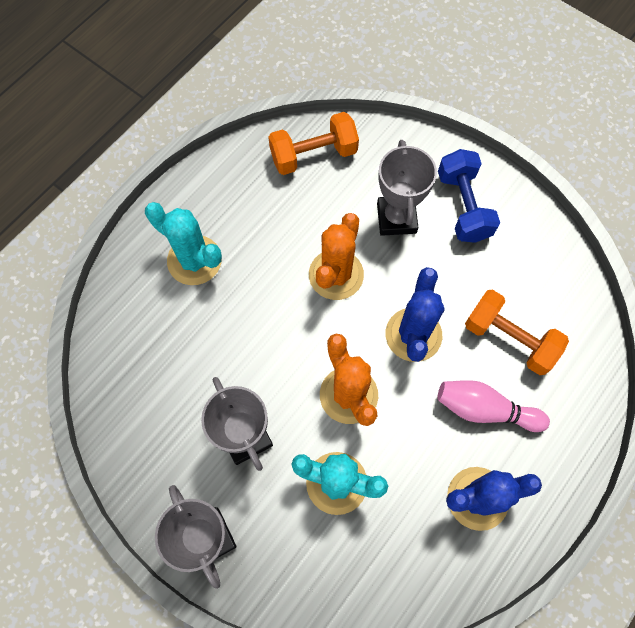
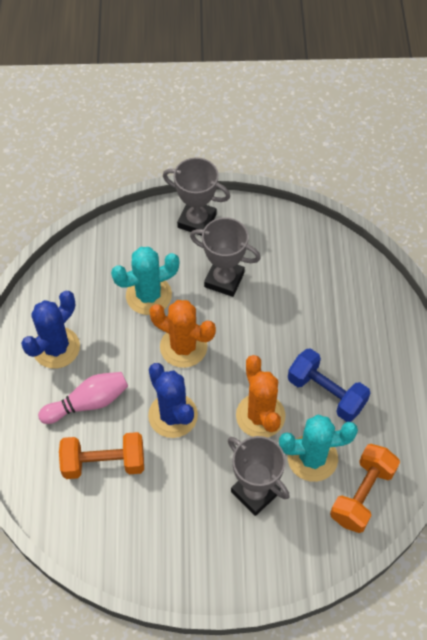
camera: 140 degrees right, 10 degrees down
(194, 260) = (362, 352): turquoise cactus -> turquoise cactus (312, 458)
(463, 206) = (213, 543): blue dumbbell -> blue dumbbell (326, 393)

